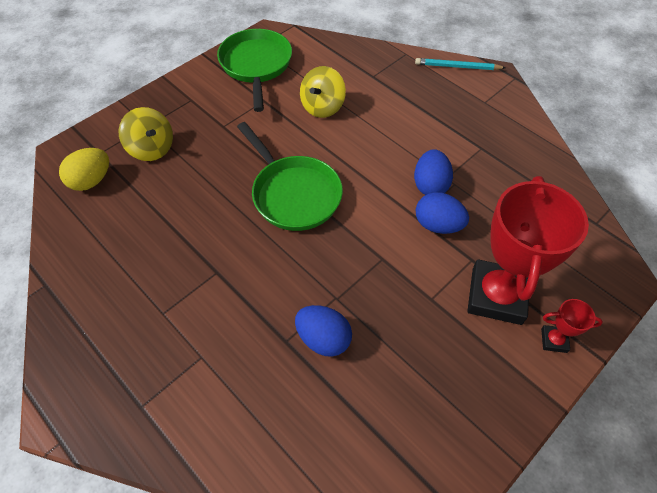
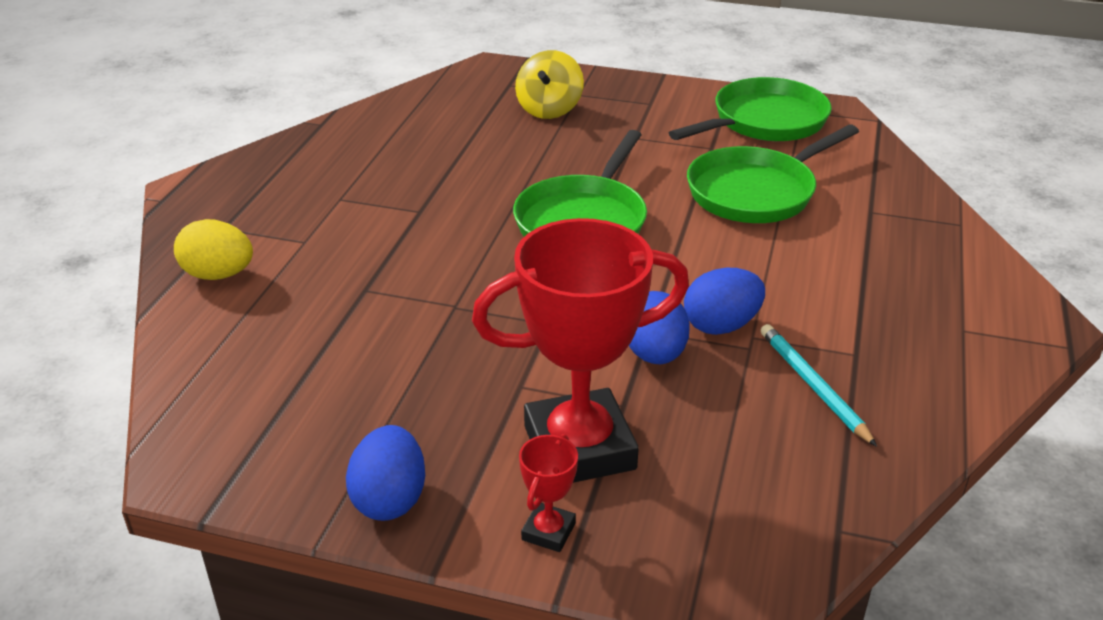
camera: 60 degrees right, 20 degrees down
(91, 181) = (468, 95): yellow egg -> yellow egg (218, 275)
(322, 107) = (756, 192): yellow spinning top -> green pan
(323, 339) = (388, 315): blue egg -> blue egg (390, 499)
(457, 67) = (1005, 280): turquoise pencil -> turquoise pencil (813, 386)
(554, 340) = (548, 531): red trophy -> red trophy turned 45 degrees clockwise

